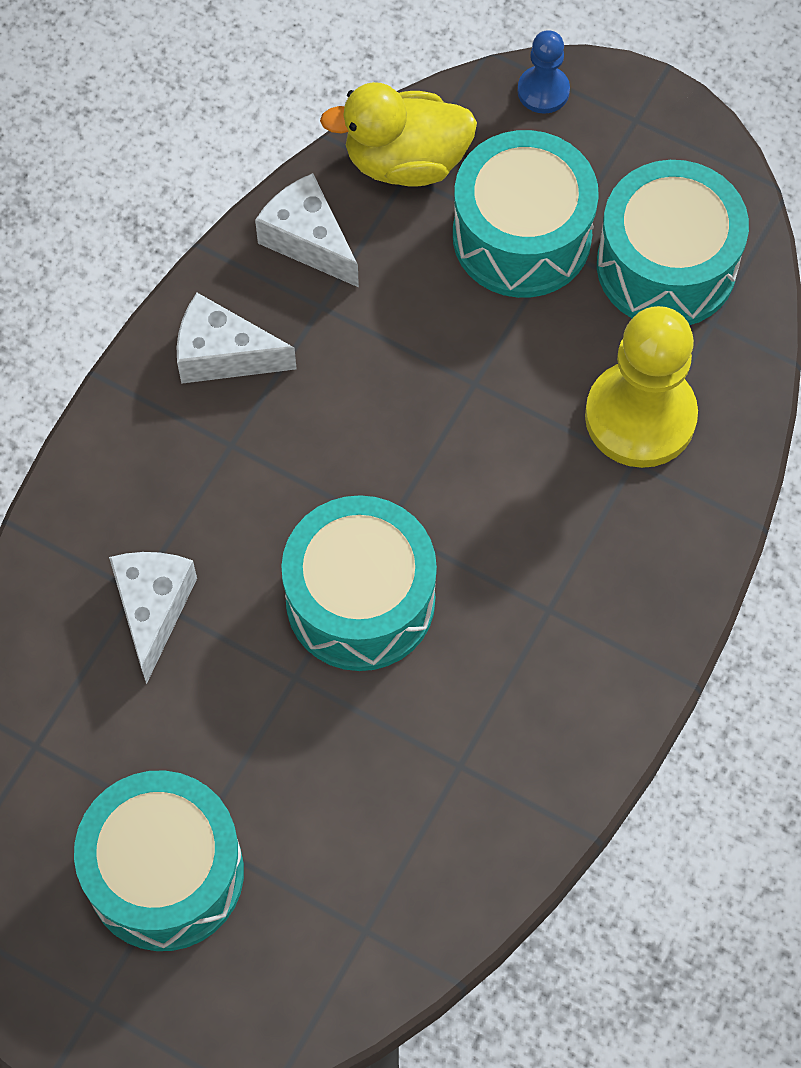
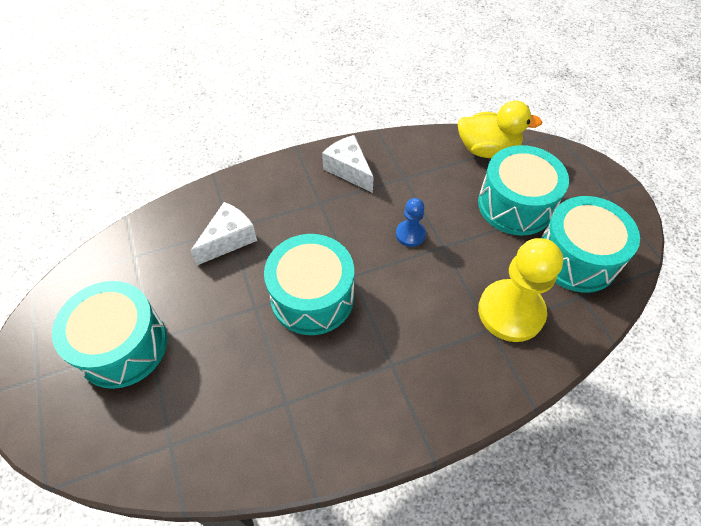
camera: 40 degrees right, 10 degrees down
(308, 240) = (421, 152): white cheese -> none
(405, 161) = (487, 149): yellow duck -> yellow duck turned 150 degrees clockwise
(543, 91) = (571, 159): blue pawn -> blue pawn (410, 234)

